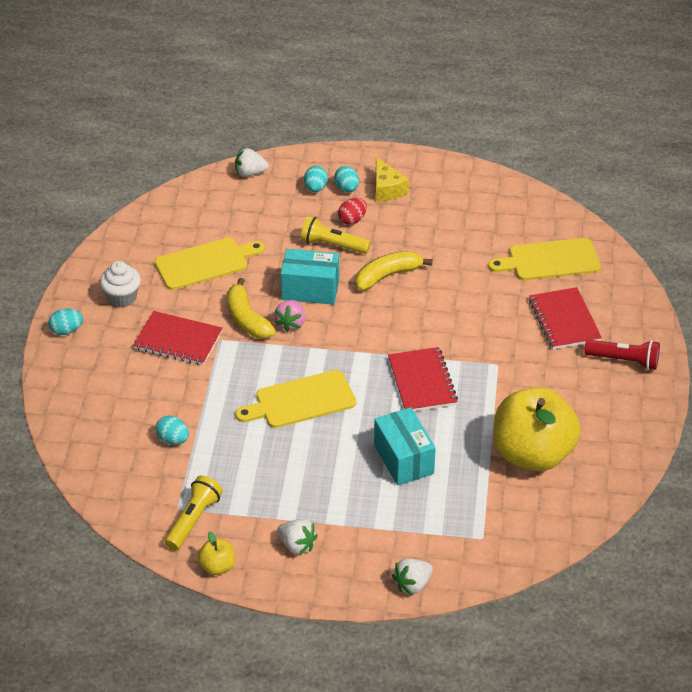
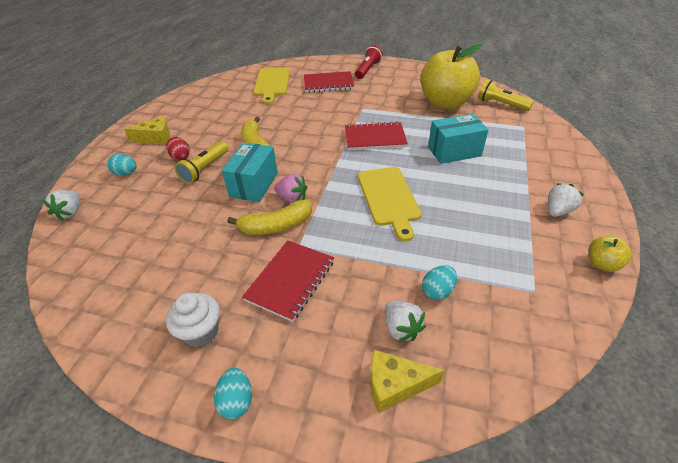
camera: 80 degrees left, 0 degrees up
(81, 414) = (395, 385): none -> yellow cheese
(193, 520) = (547, 279): yellow flashlight -> yellow flashlight (501, 104)
(205, 263) = (182, 252): yellow cutting board -> none
(346, 188) = (140, 157): turquoise egg -> none
(412, 584) = (577, 156): white strawberry -> white strawberry (401, 328)

